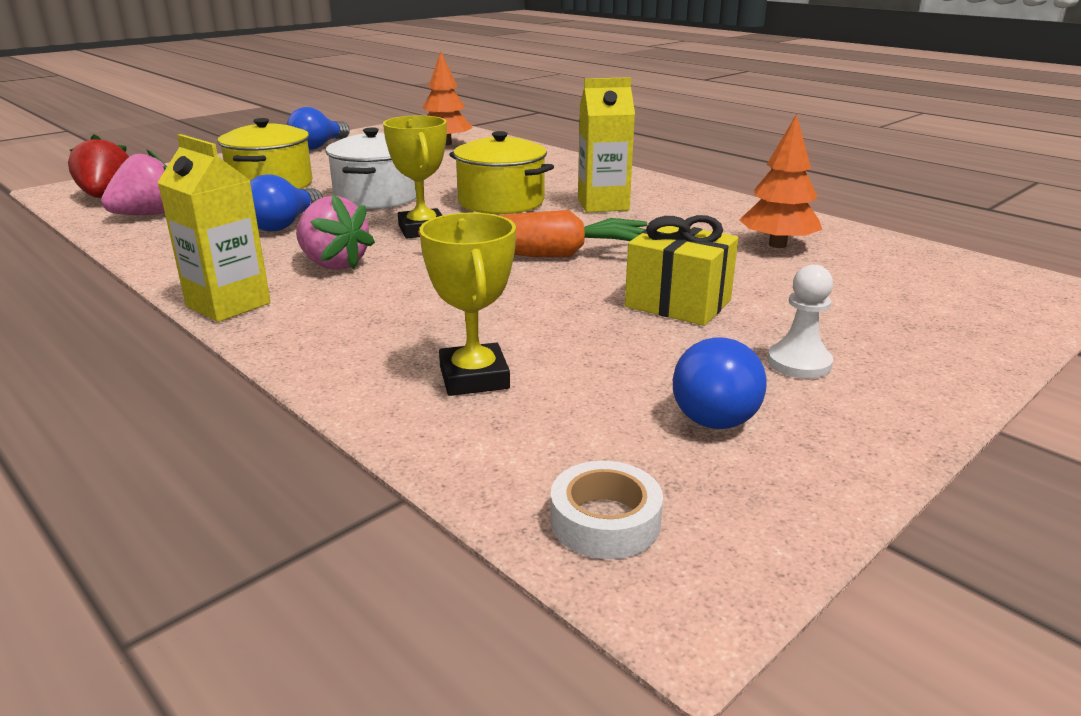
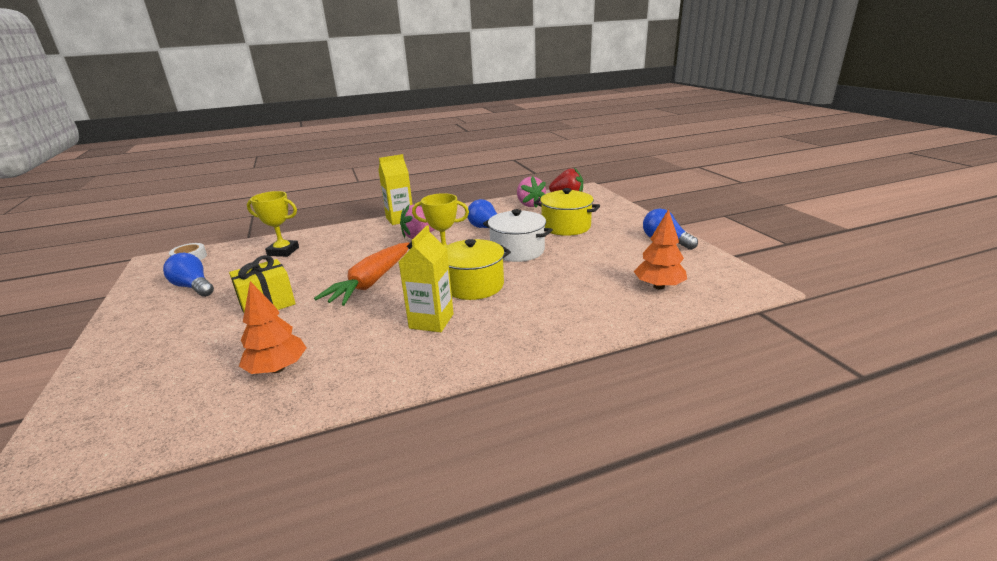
camera: 115 degrees right, 0 degrees up
(799, 363) = (180, 315): white pawn -> none

